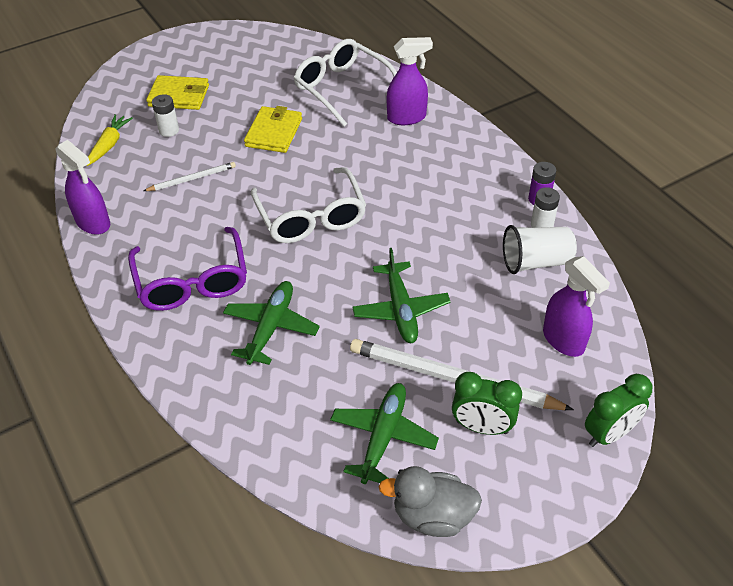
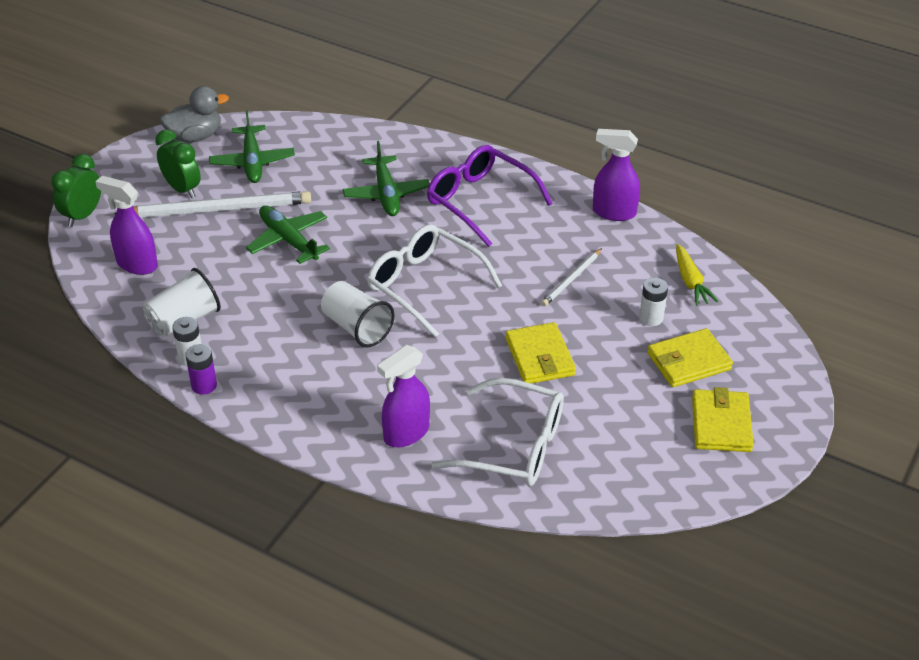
camera: 150 degrees right, 5 degrees down
(204, 58) = (721, 424): none -> yellow wallet
(392, 202) = (357, 327): none -> white cup
(482, 427) = (182, 189): green clock -> green clock turned 60 degrees clockwise

